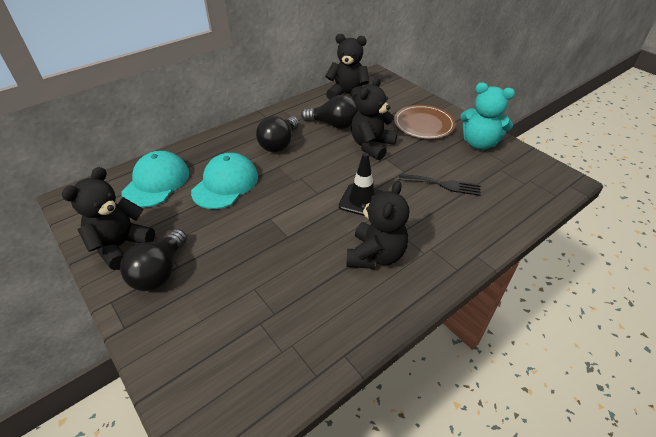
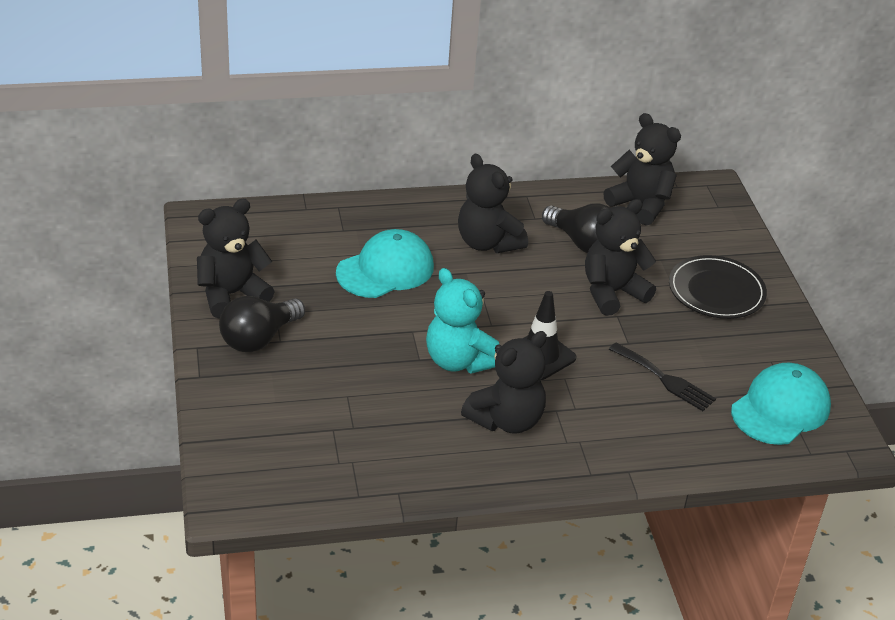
camera: 25 degrees right, 5 degrees down
(156, 182) = (305, 236): turquoise cap -> turquoise cap (780, 409)
(279, 144) = (487, 243): black light bulb -> black teddy bear
(423, 124) = (716, 291): brown plate -> black plate
(479, 143) = (773, 348): turquoise teddy bear -> turquoise teddy bear (459, 361)

